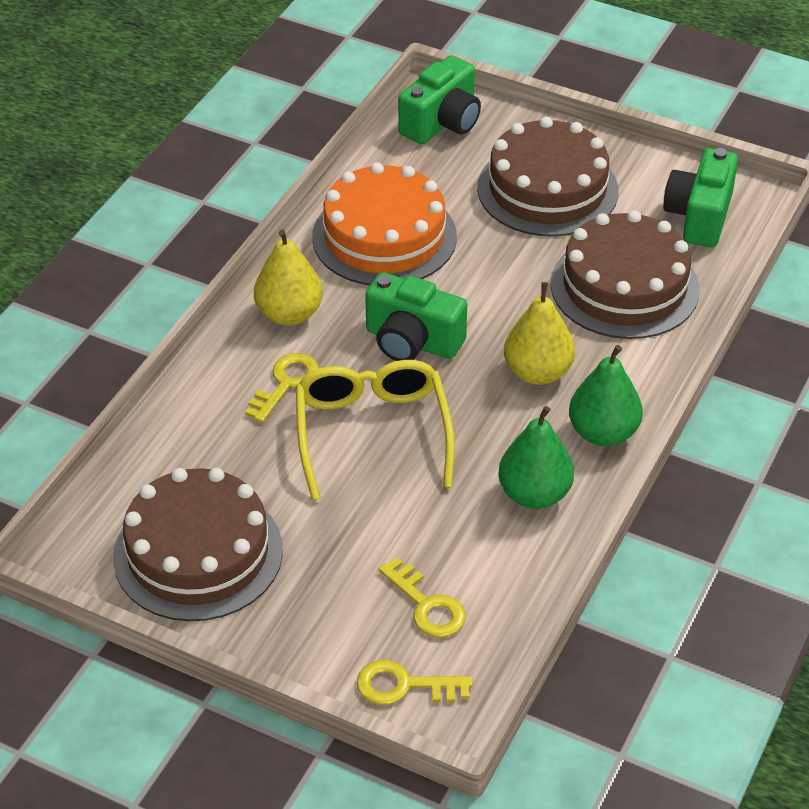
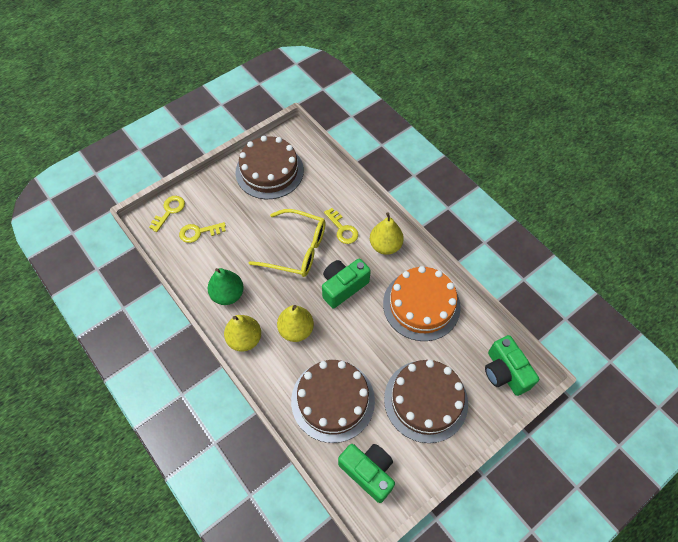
camera: 115 degrees right, 15 degrees up
(603, 433) = (244, 339): green pear -> yellow pear

